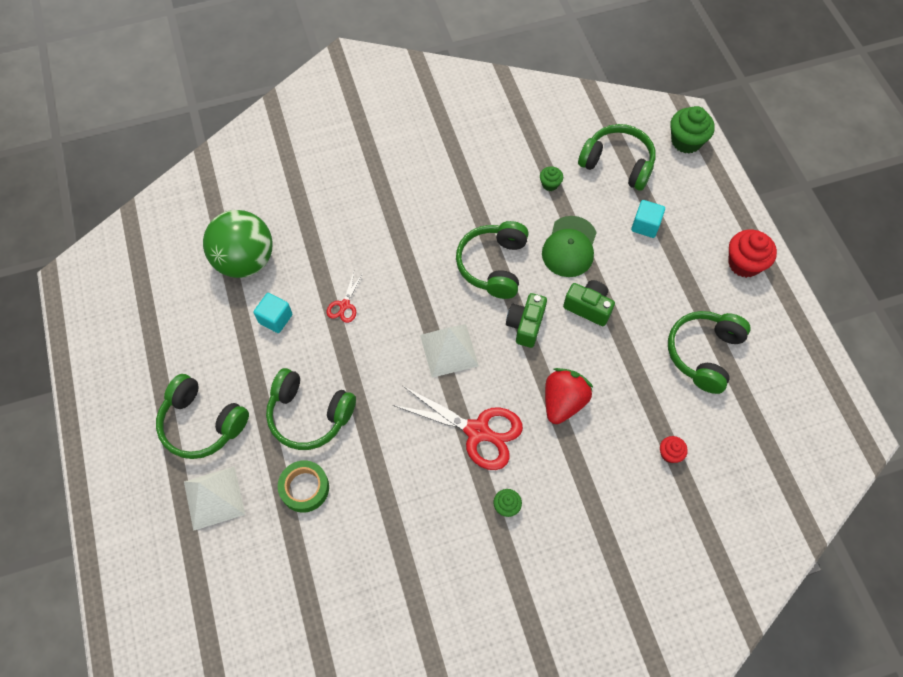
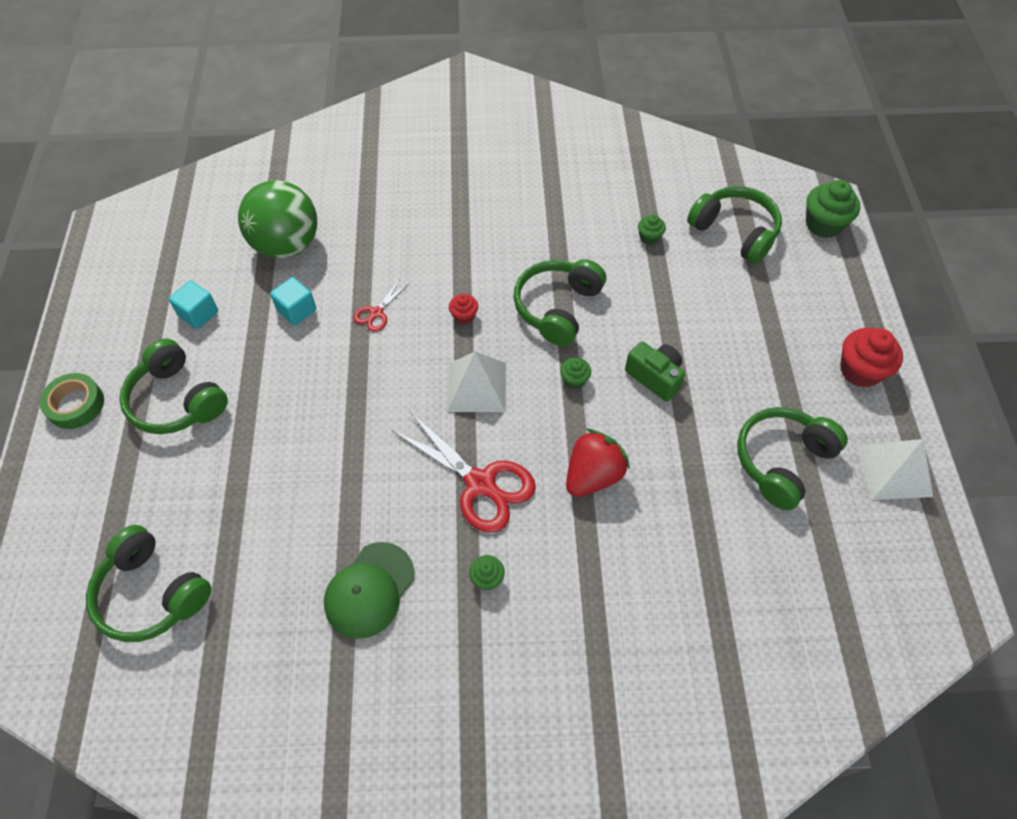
camera: 15 degrees right, 5 degrees down
(214, 497) = (158, 482): white pyramid -> white pyramid (894, 470)
(304, 488) = (261, 497): green tape -> green tape (76, 405)
(309, 415) = (296, 419): green headphones -> green headphones (152, 593)
(525, 325) = (574, 380): green camera -> green cupcake
(569, 247) = (652, 307): green cap -> green cap (369, 590)
(645, 225) = (749, 303): turquoise cube -> turquoise cube (198, 314)
(670, 453) = (707, 567): red cupcake -> red cupcake (464, 316)

